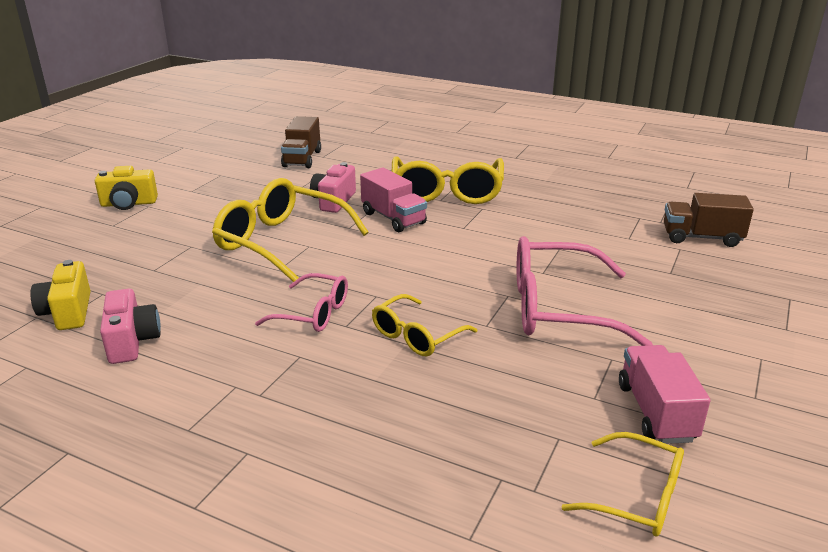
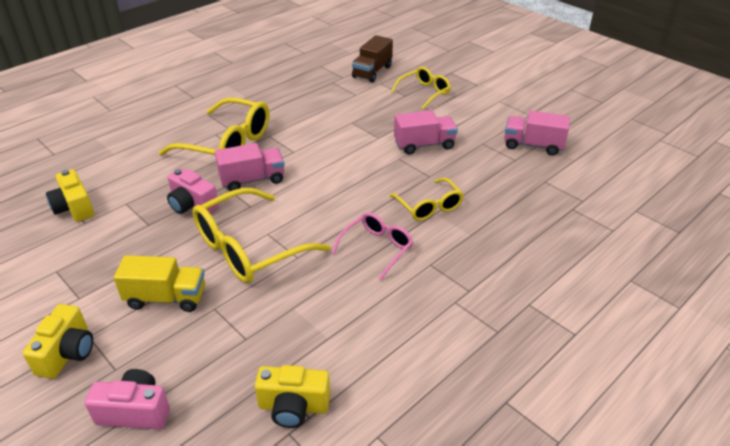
camera: 70 degrees left, 10 degrees up
(132, 341) = (368, 359): pink camera -> pink camera (135, 412)
(199, 223) = (166, 298): none -> yellow truck
(302, 159) = (74, 208): brown truck -> yellow camera
(557, 309) = (424, 145): pink glasses -> pink truck
(637, 497) = (592, 172): yellow glasses -> yellow glasses (424, 92)

